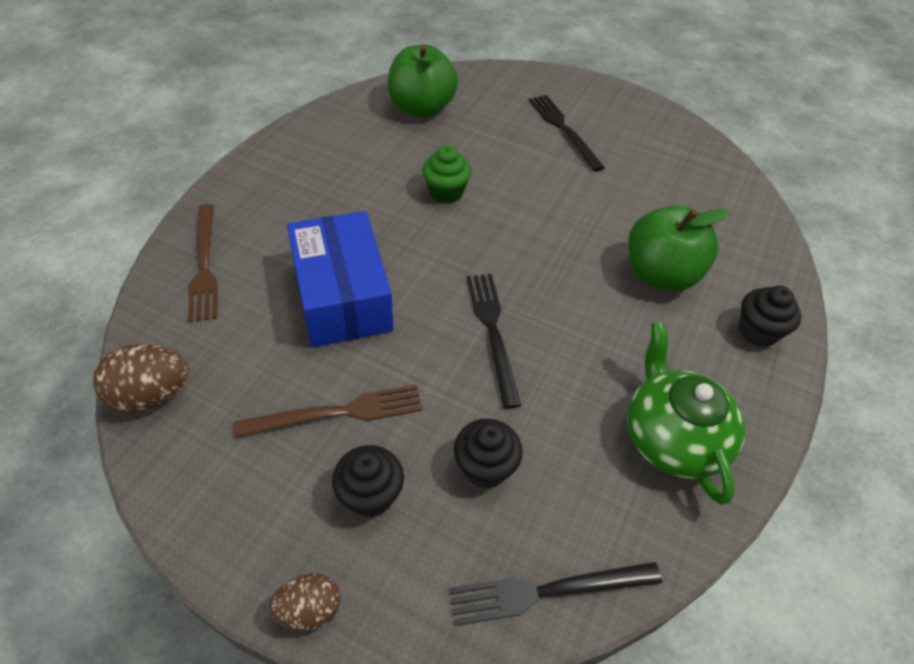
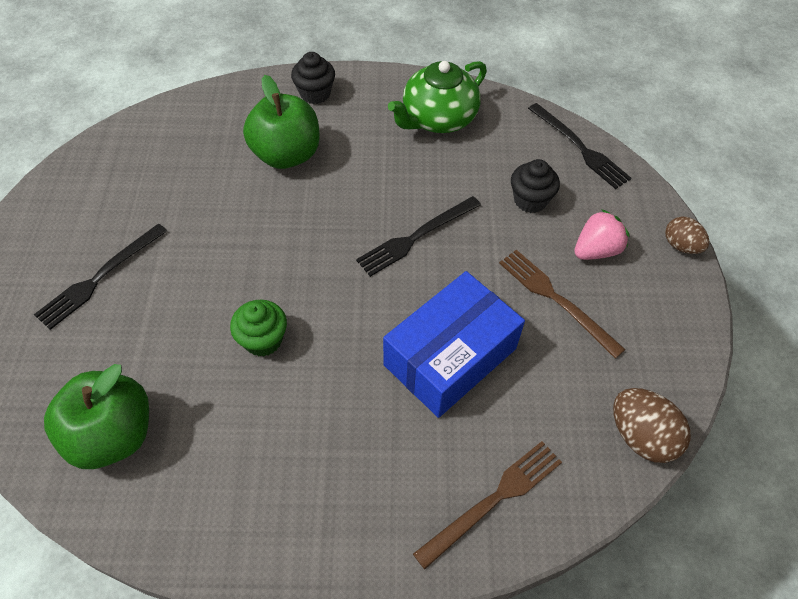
camera: 115 degrees left, 5 degrees up
(370, 495) = (596, 250): black cupcake -> pink strawberry

